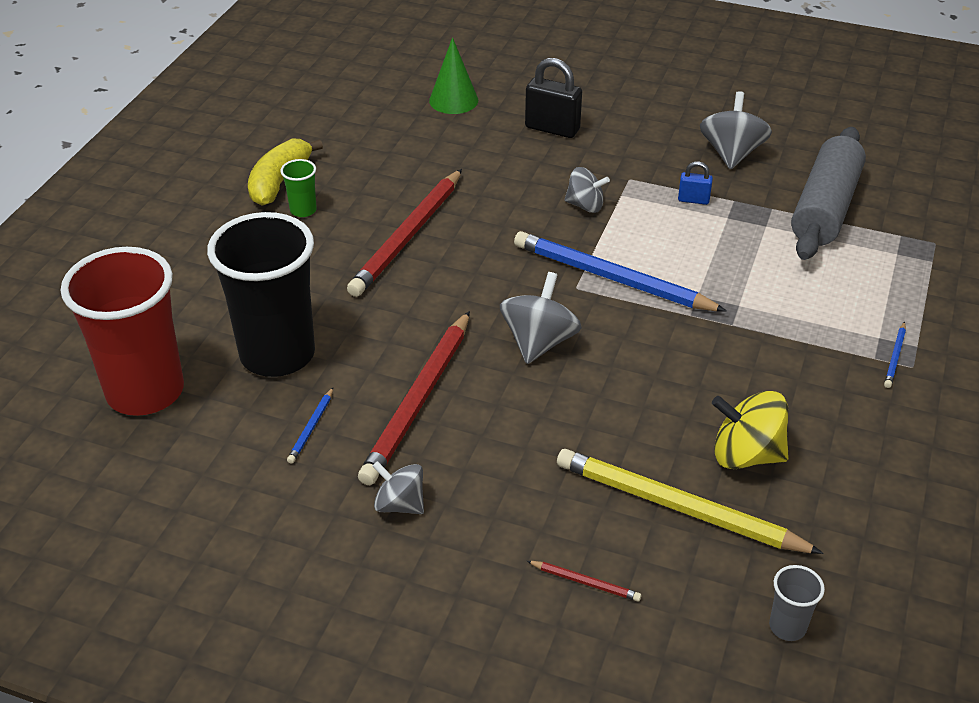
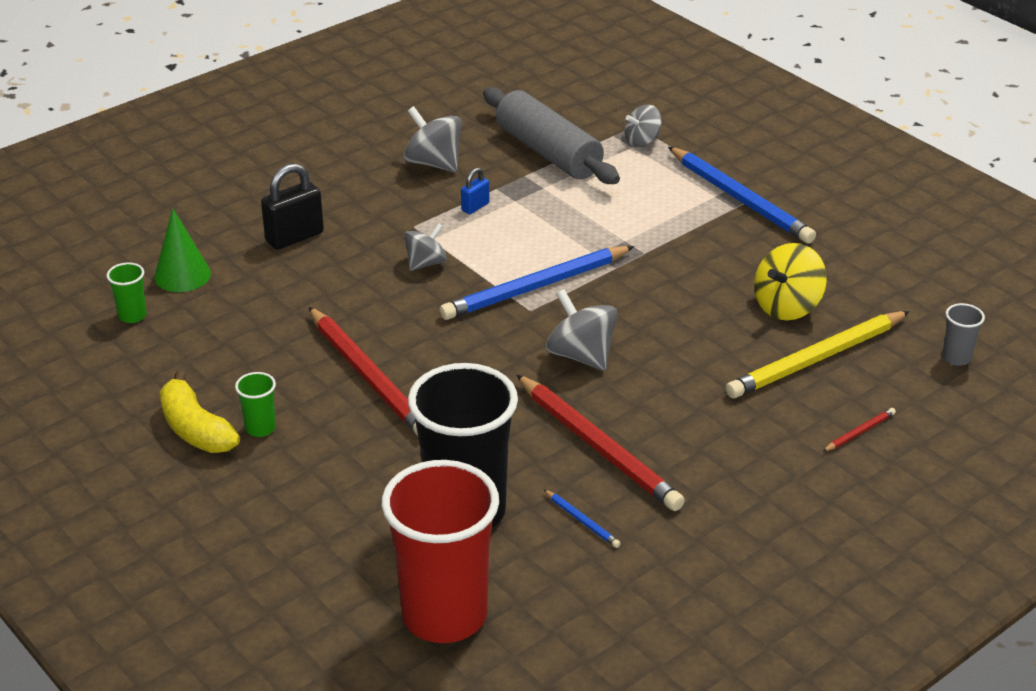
camera: 60 degrees left, 5 degrees down
(386, 100) = (132, 316): none -> green cup
(400, 504) = (713, 499): grey spinning top -> grey spinning top (642, 141)
(895, 357) = (740, 199): blue pencil -> blue pencil, size x2.43

